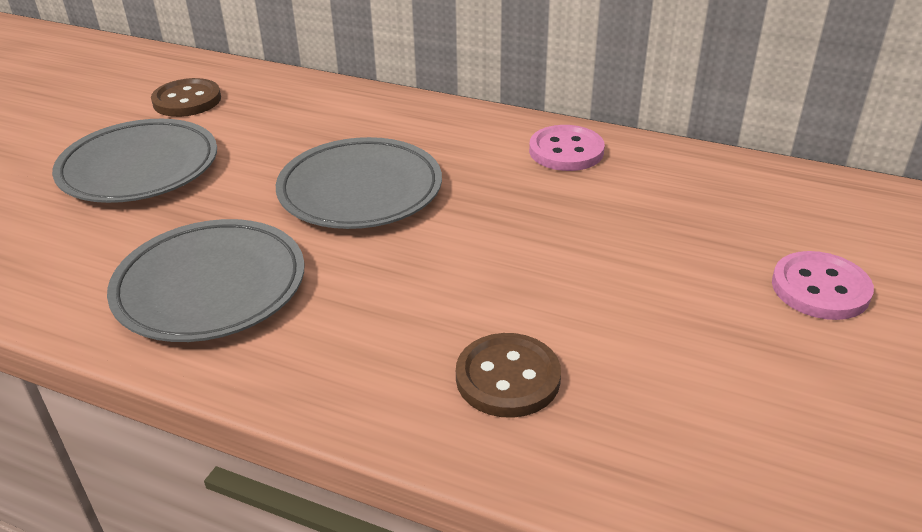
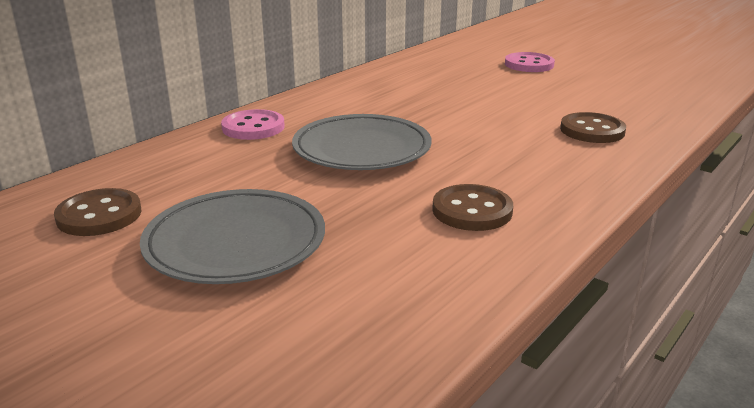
camera: 75 degrees left, 10 degrees down
(210, 287) = (472, 210): grey plate -> brown button
(566, 151) = (357, 88): pink button -> pink button (253, 127)

